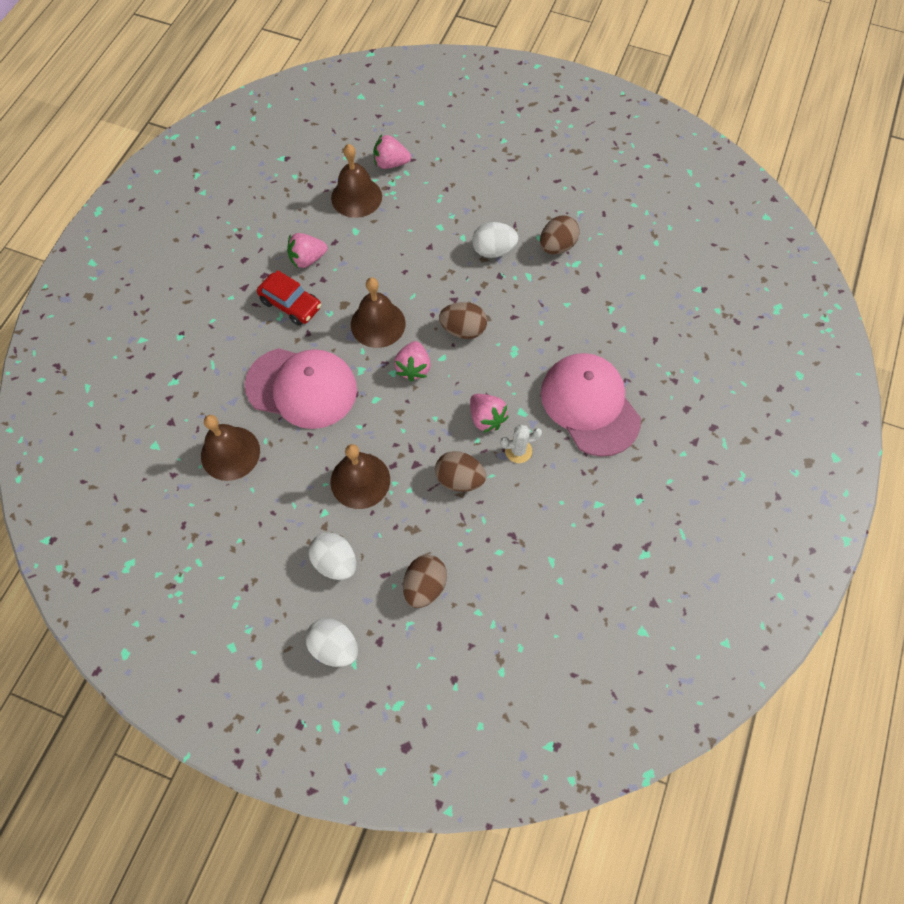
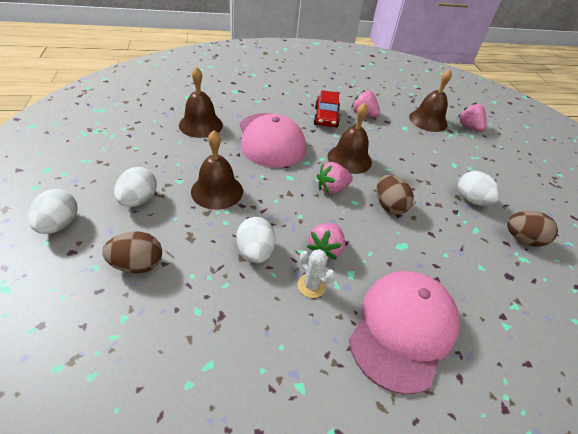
camera: 55 degrees right, 20 degrees down
(459, 479) = (255, 252): brown egg -> white egg

